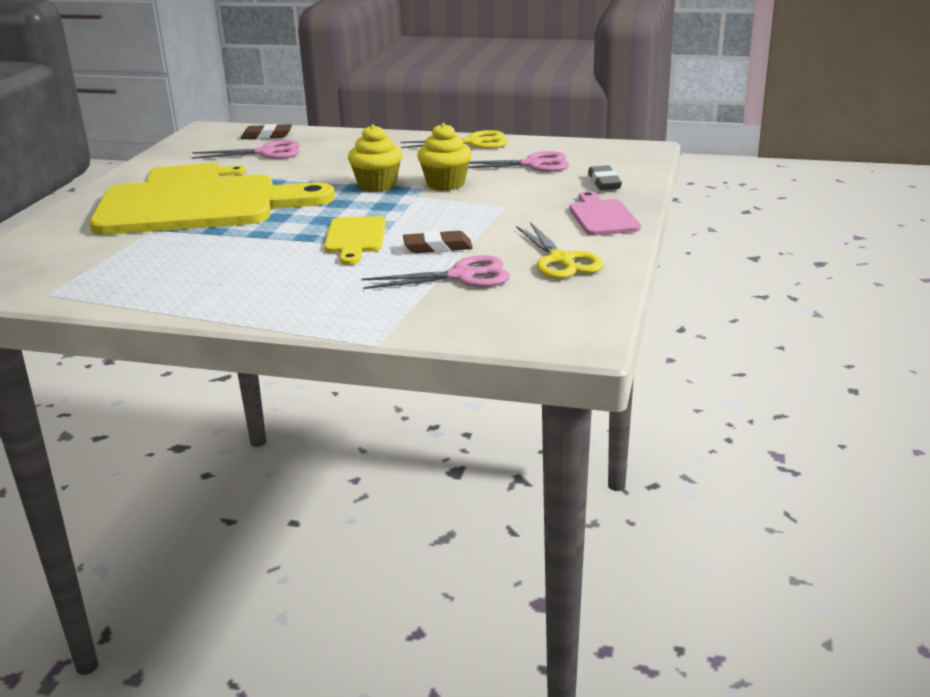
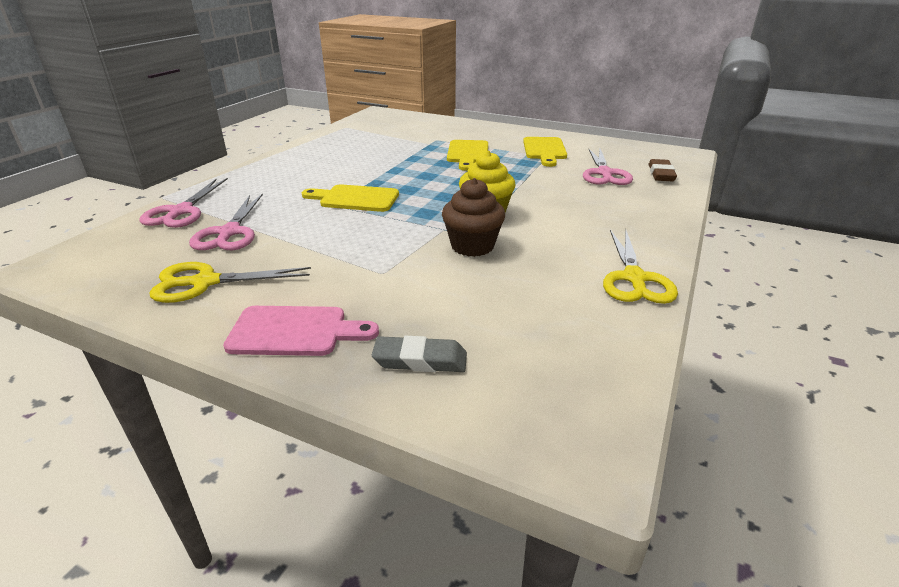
camera: 100 degrees right, 5 degrees up
(199, 207) = (467, 154): yellow cutting board -> yellow cutting board, size x0.44
(438, 247) = (302, 228): brown eraser -> none
(445, 184) = (472, 246): yellow cupcake -> brown cupcake
(532, 164) = (525, 311): pink scissors -> pink scissors (181, 211)

